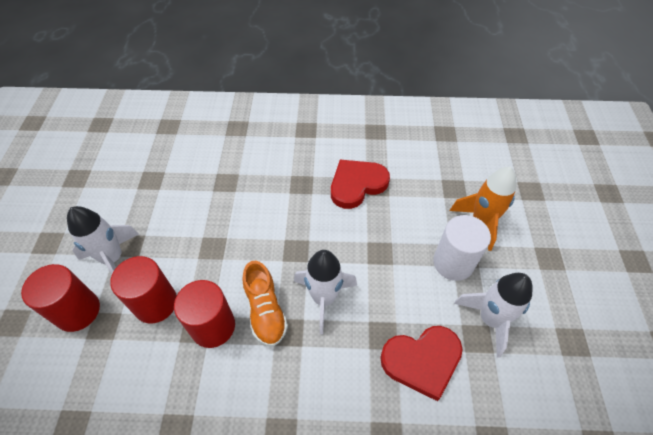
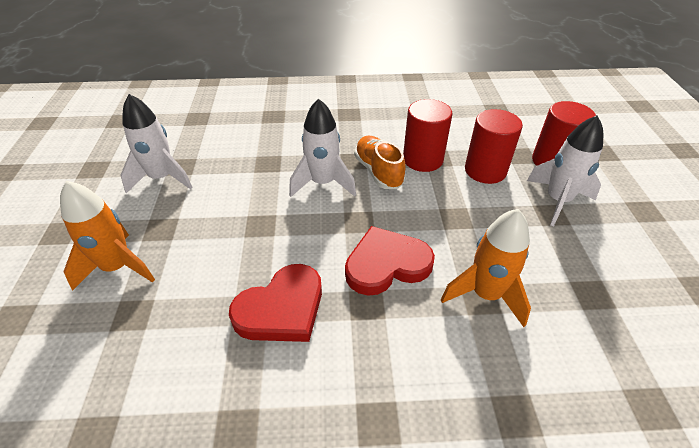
camera: 175 degrees right, 10 degrees down
(221, 184) = (485, 295): none -> orange rocket
(422, 361) = (236, 150): red heart -> red heart (386, 264)
(453, 263) = (177, 220): white cylinder -> none

